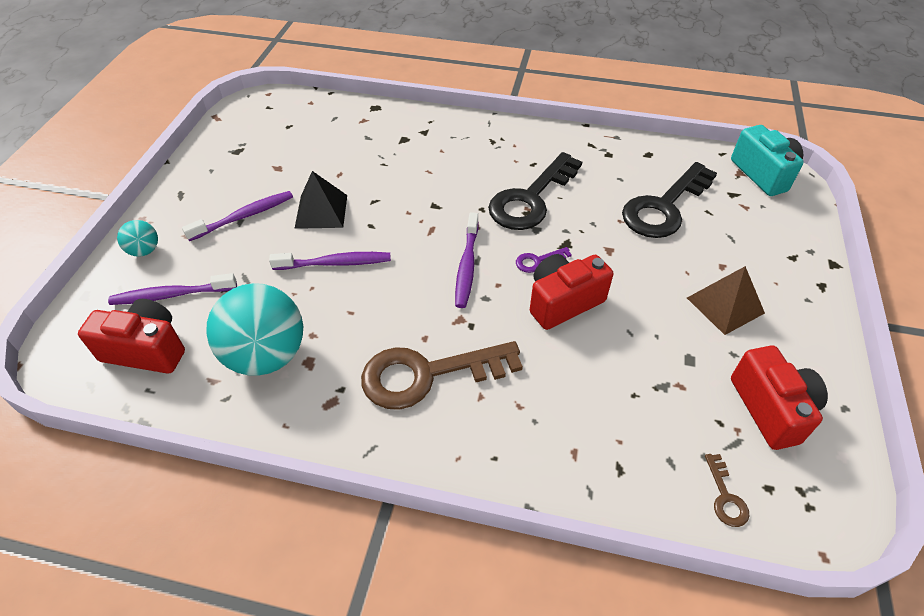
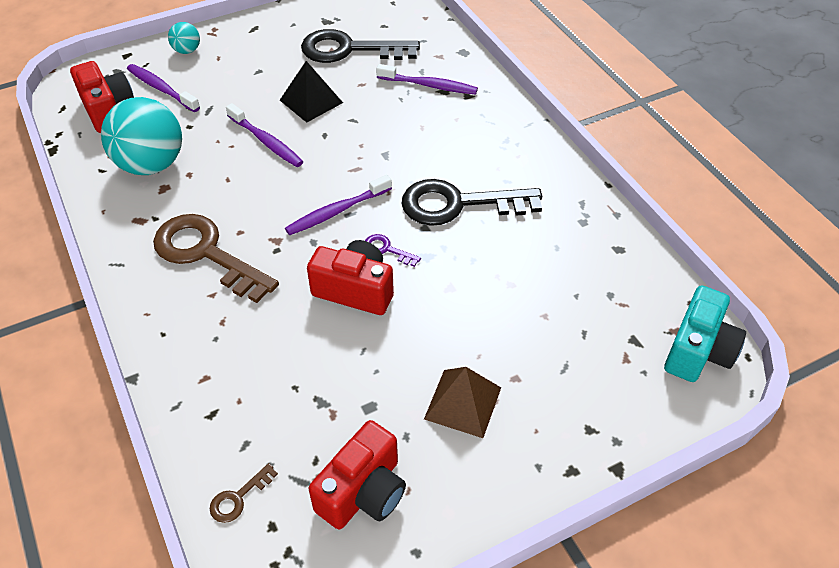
camera: 50 degrees right, 0 degrees up
(244, 216) = (264, 70): purple toothbrush -> purple toothbrush (429, 85)
(664, 207) = (552, 297): black key -> black key (349, 50)

